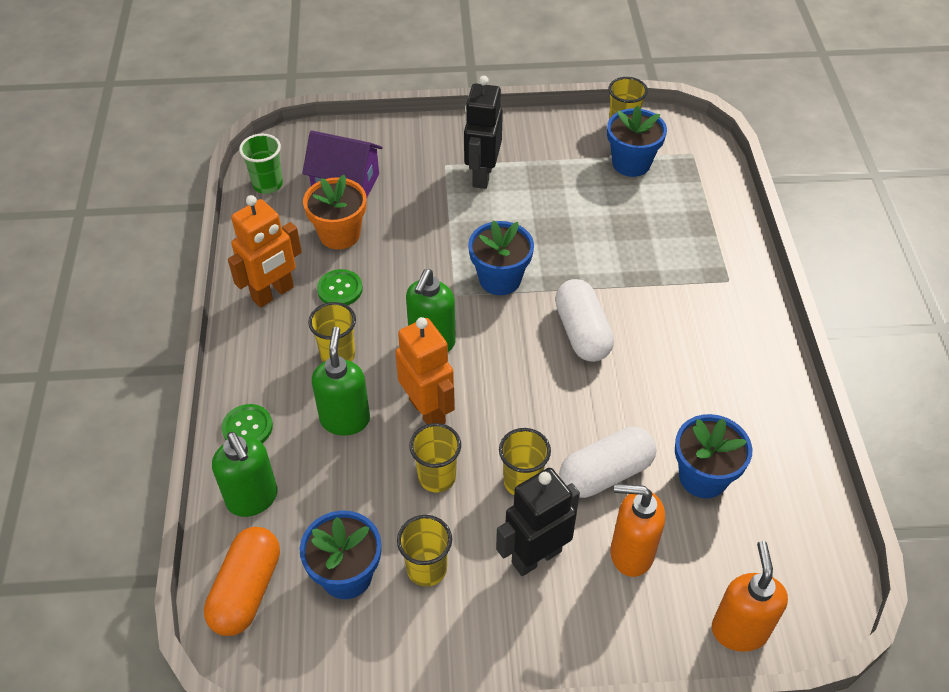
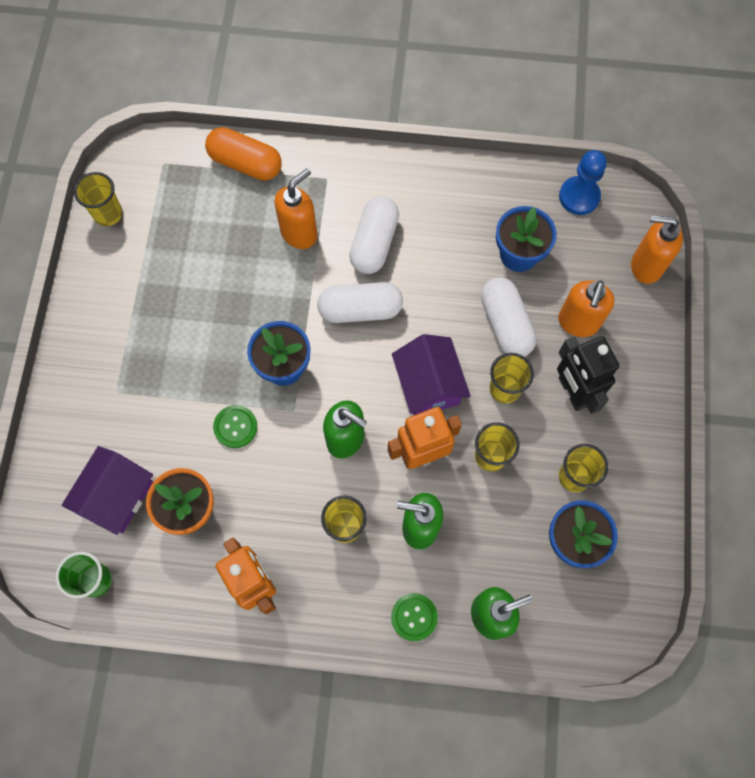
camera: 80 degrees left, 20 degrees up
(246, 590) = (577, 625): orange capsule -> orange capsule (245, 163)
(340, 289) = (264, 517): green button -> green button (235, 427)
(482, 175) = (141, 358): black robot -> none
(509, 406) = (428, 385): none -> purple house
(631, 163) = (162, 219): blue flower pot -> none
(654, 268) = (299, 233): none -> orange soap dispenser
(666, 333) = (374, 243): none -> white capsule
(811, 537) = (579, 196): none -> blue pawn

